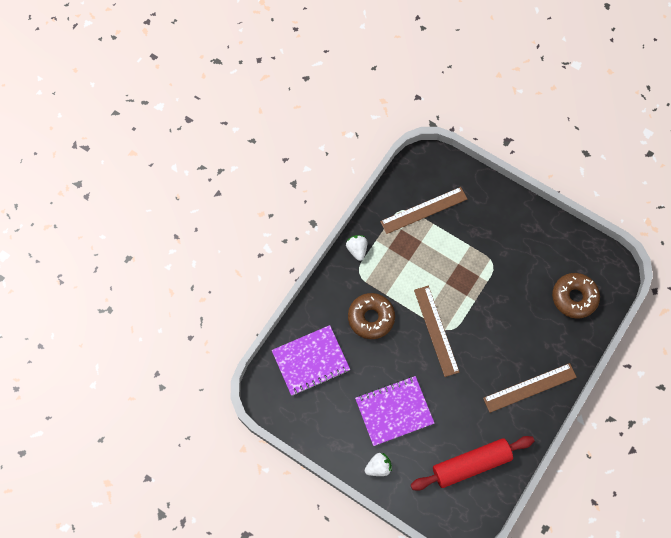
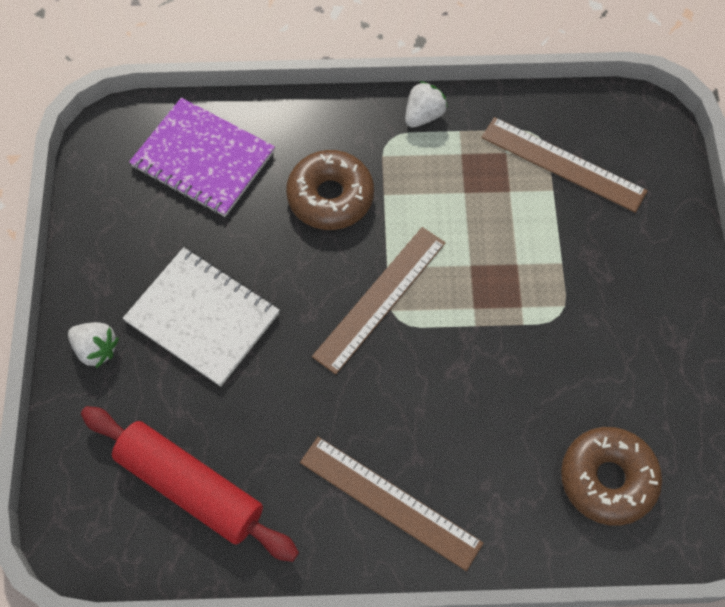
camera: 55 degrees right, 5 degrees down
(394, 411) = (203, 317): purple notebook -> white notebook

